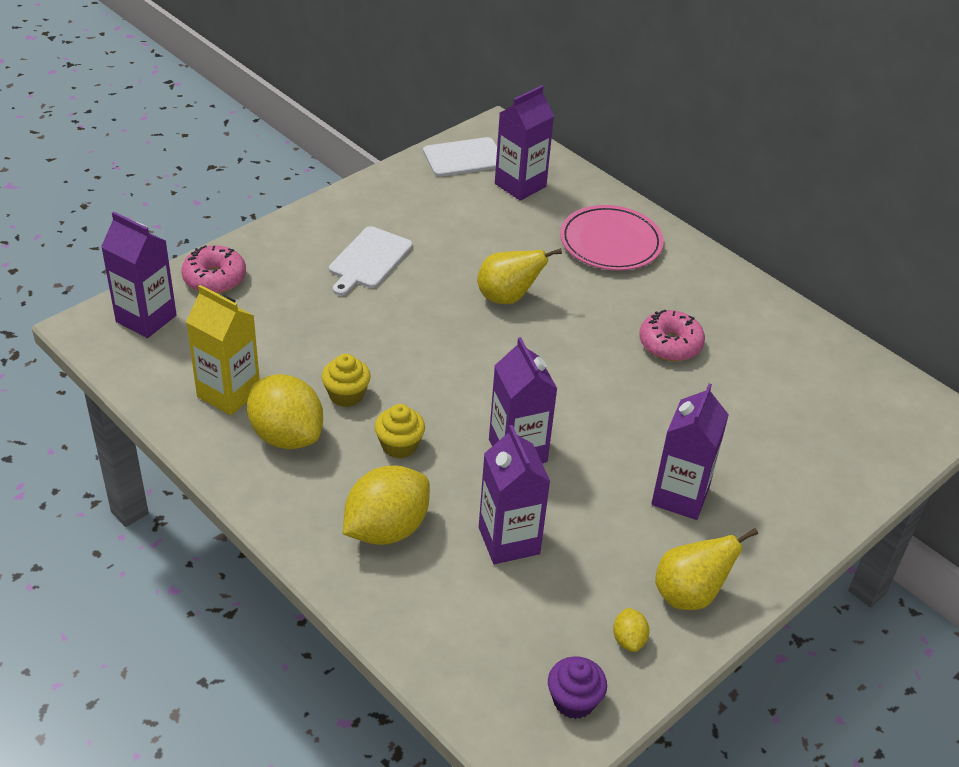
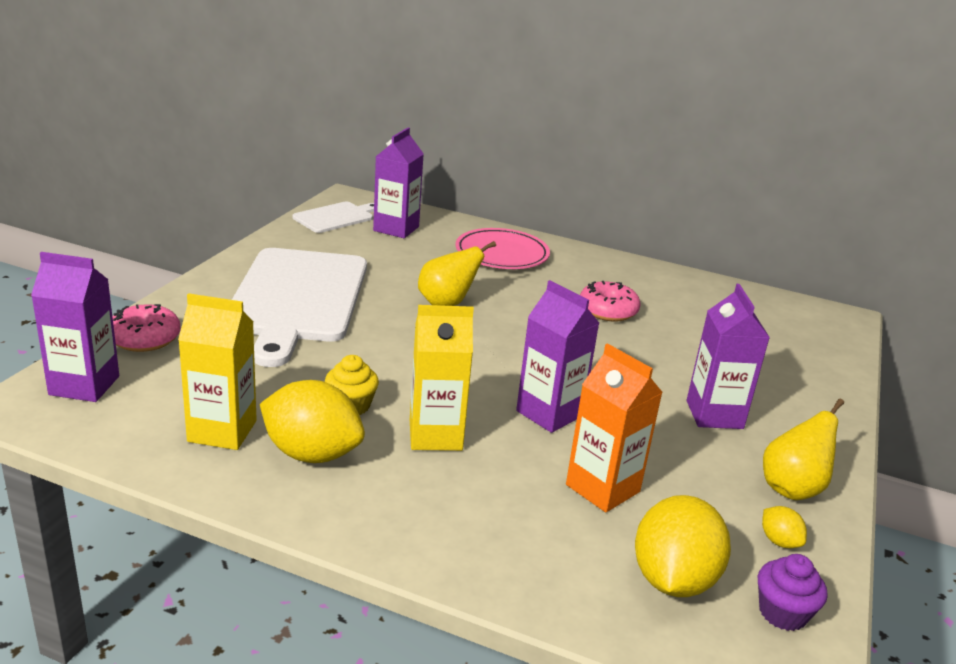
camera: 25 degrees left, 15 degrees down
(369, 260) = (297, 298): white cutting board -> white cutting board, size x2.08
(386, 529) = (477, 510): yellow lemon -> yellow lemon (673, 579)
(399, 445) = (435, 435): yellow cupcake -> yellow carton
(509, 540) = (602, 488): purple carton -> orange carton

